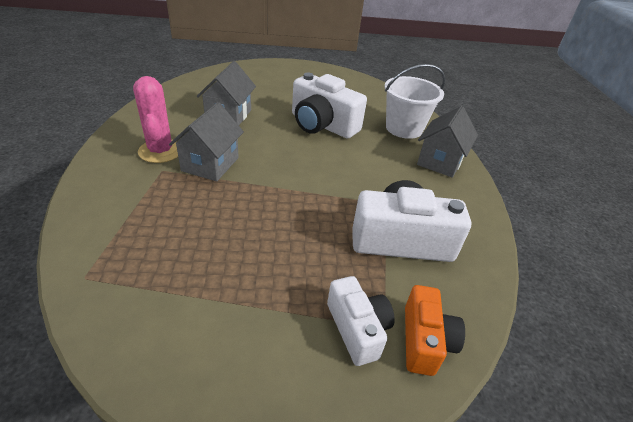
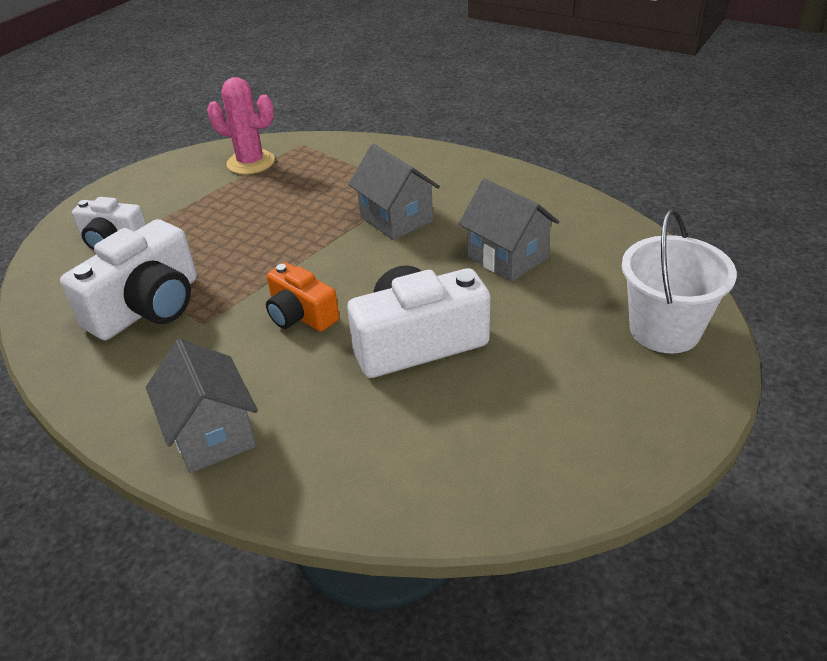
camera: 130 degrees right, 0 degrees up
(160, 151) = (449, 193): pink cactus -> pink cactus (251, 162)
(404, 128) = (331, 446): white bucket -> white bucket (664, 330)
(425, 341) = (60, 267): orange camera -> orange camera (301, 315)

